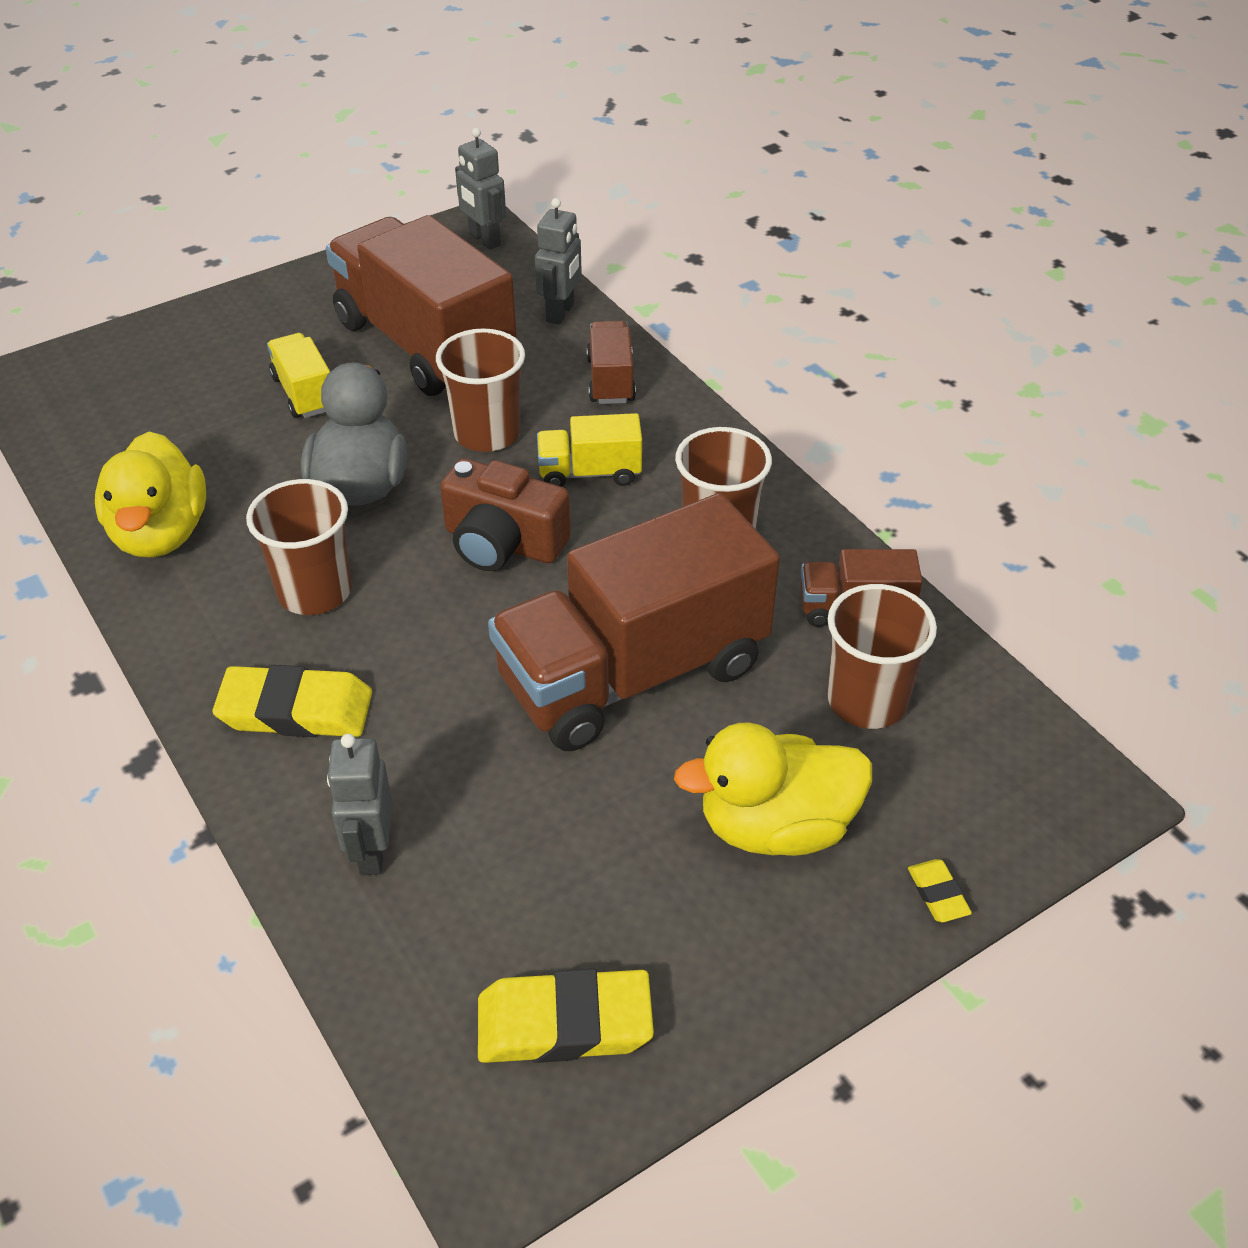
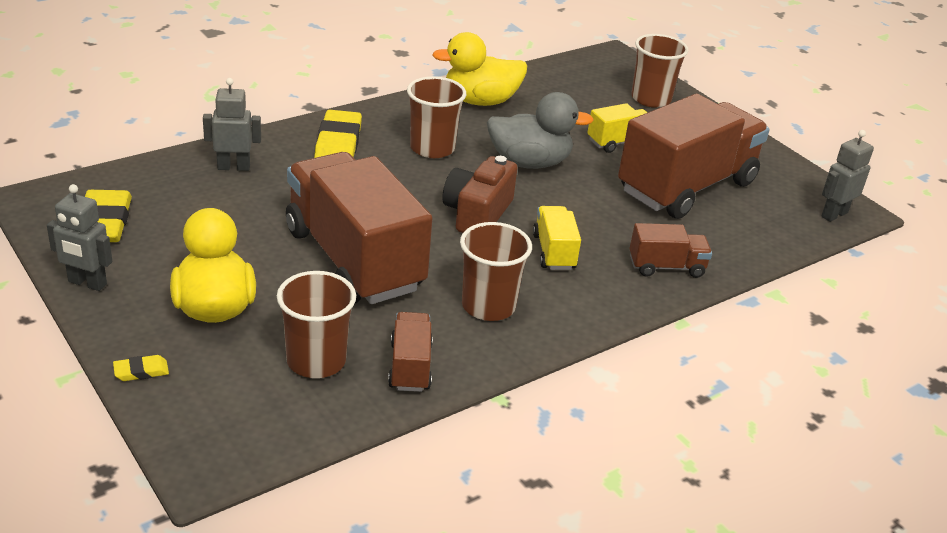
camera: 85 degrees right, 10 degrees down
(487, 433) = (590, 210): brown cup -> brown cup (651, 99)
(560, 313) = (747, 247): grey robot -> grey robot (87, 283)

